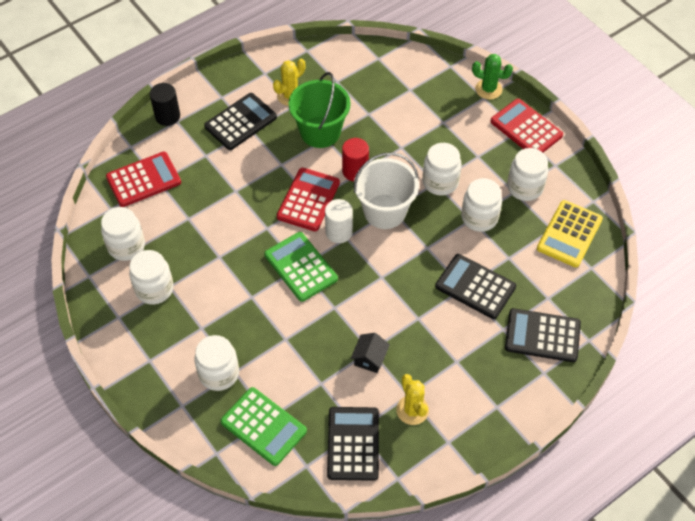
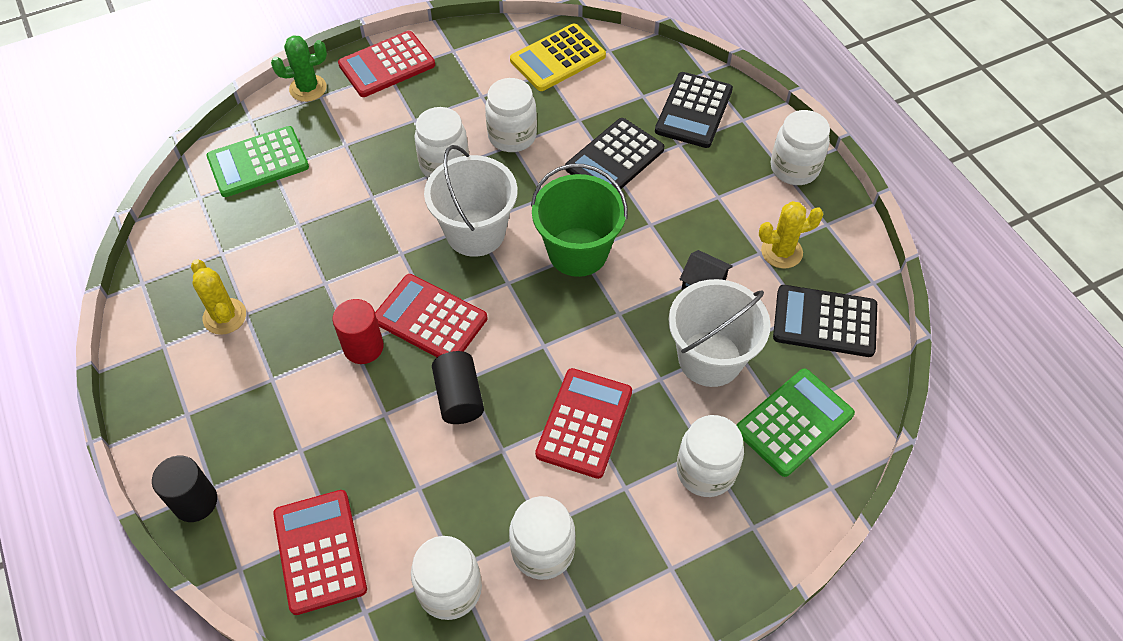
camera: 80 degrees left, 0 degrees up
(240, 122) = (250, 391): black calculator -> none
(244, 298) = (584, 423): none -> red calculator
(253, 227) = (459, 397): none -> black cylinder
(300, 267) = (544, 344): green calculator -> green calculator (258, 162)
(307, 368) = (710, 358): none -> white bucket
(320, 132) = (310, 287): green bucket -> green bucket (578, 252)
(339, 232) = (496, 290): white cylinder -> none
(355, 171) = (396, 255): red cylinder -> red cylinder (363, 347)
(488, 89) = (308, 88): green cactus -> green cactus turned 45 degrees clockwise
(525, 187) = (478, 84): white jar -> white jar (794, 168)
(569, 234) = (558, 58): yellow calculator -> yellow calculator turned 105 degrees clockwise

